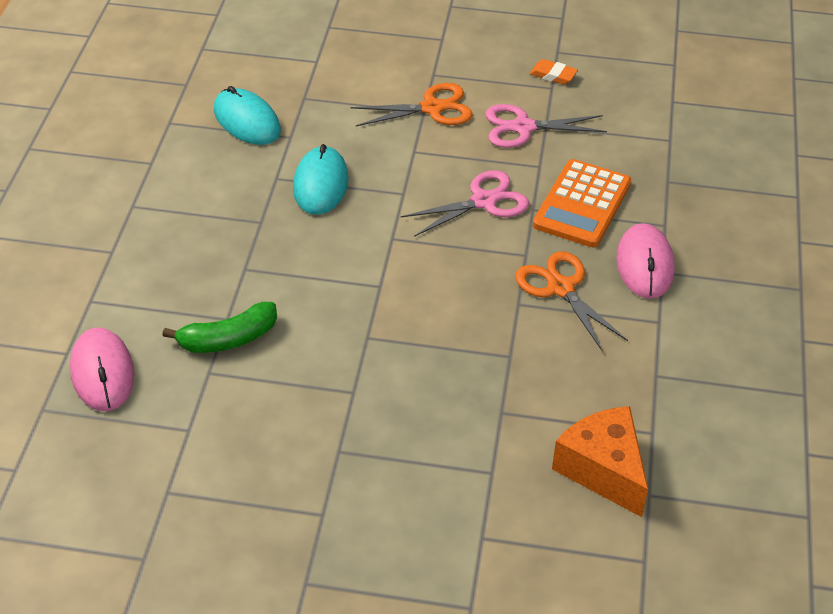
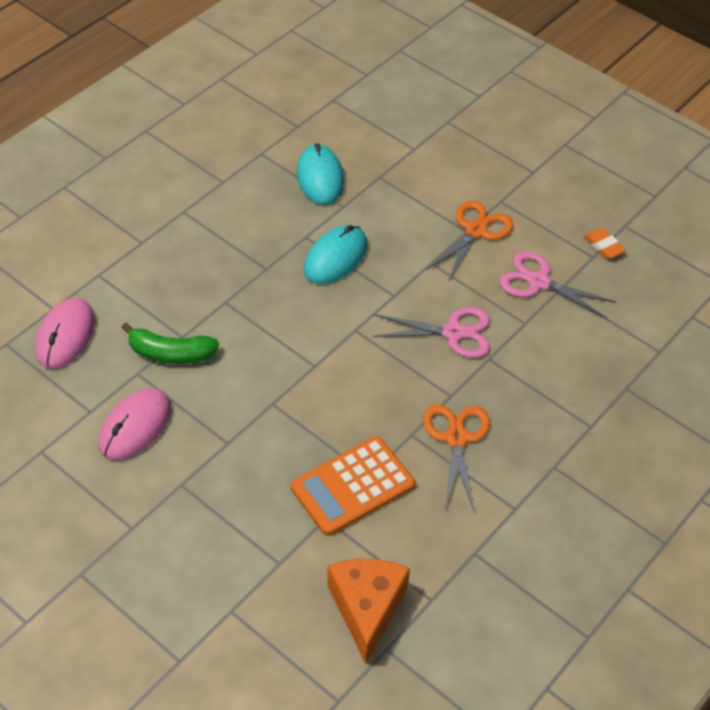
camera: 30 degrees right, 5 degrees up
(432, 108) = (476, 231): orange scissors -> orange scissors turned 75 degrees counterclockwise
(582, 204) = (534, 374): orange calculator -> orange calculator (352, 486)
(645, 264) = (544, 452): pink mouse -> pink mouse (135, 426)

